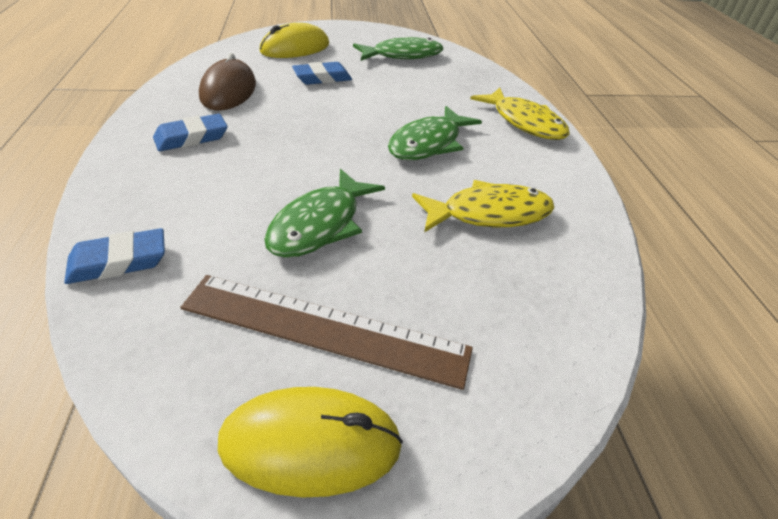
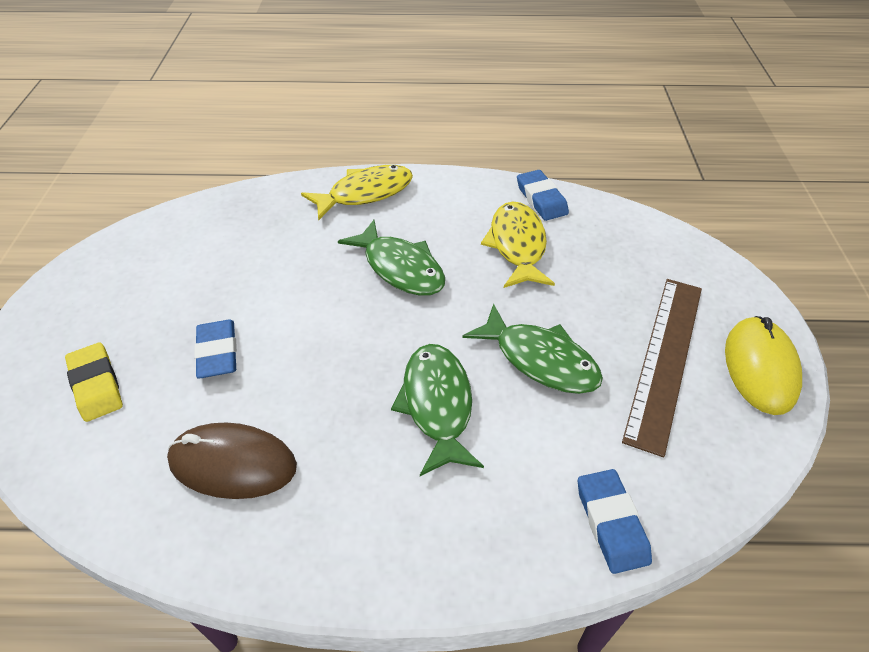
camera: 80 degrees left, 5 degrees up
(191, 137) = (367, 493): blue eraser -> blue eraser (541, 199)
(295, 48) = (96, 385): yellow mouse -> yellow eraser
(403, 55) = (168, 264): green fish -> green fish (437, 405)

